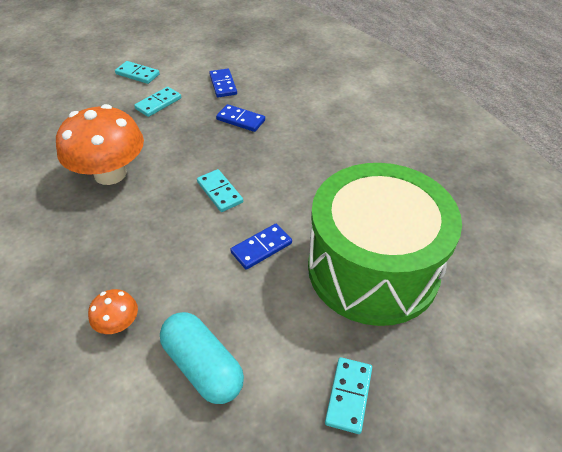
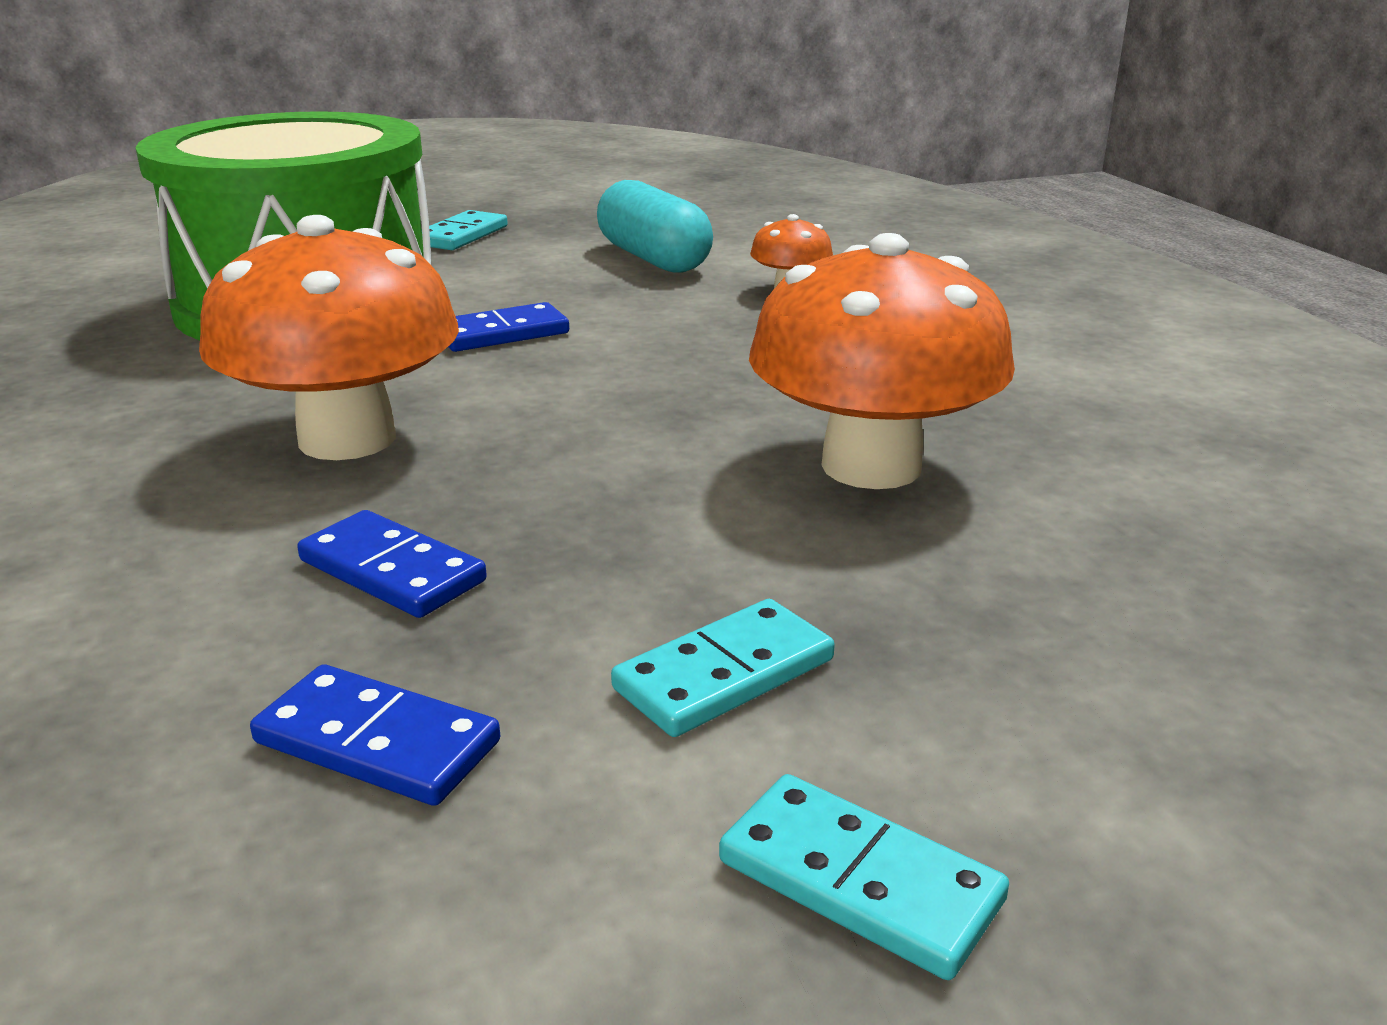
camera: 170 degrees left, 20 degrees down
(219, 192) = (556, 408): turquoise domino -> none
(223, 85) = (377, 742): blue domino -> blue domino turned 60 degrees counterclockwise
(283, 167) = (347, 439): none -> orange mushroom

